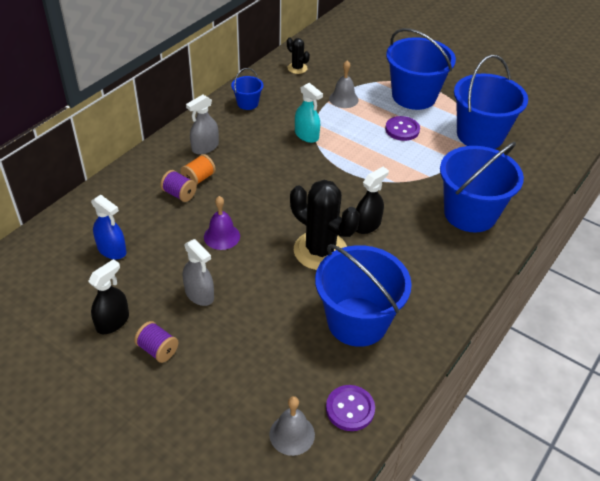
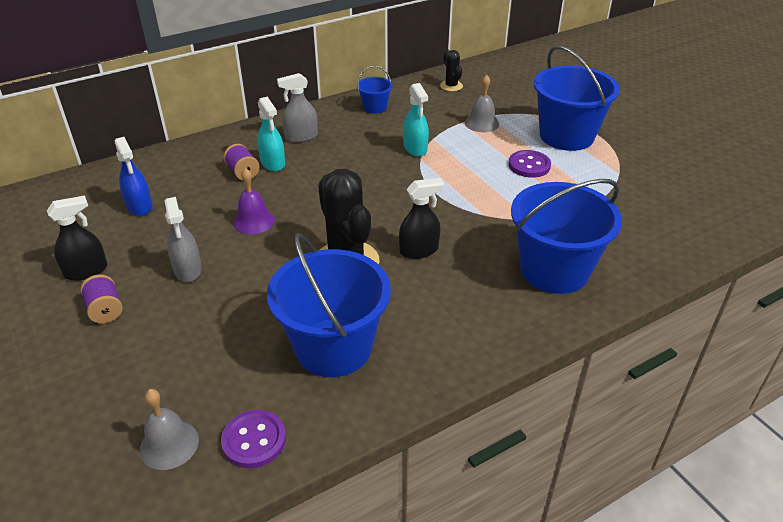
camera: 25 degrees right, 5 degrees down
(198, 179) = (273, 163): orange spool -> turquoise spray bottle
(480, 135) = (623, 191): blue bucket -> none

